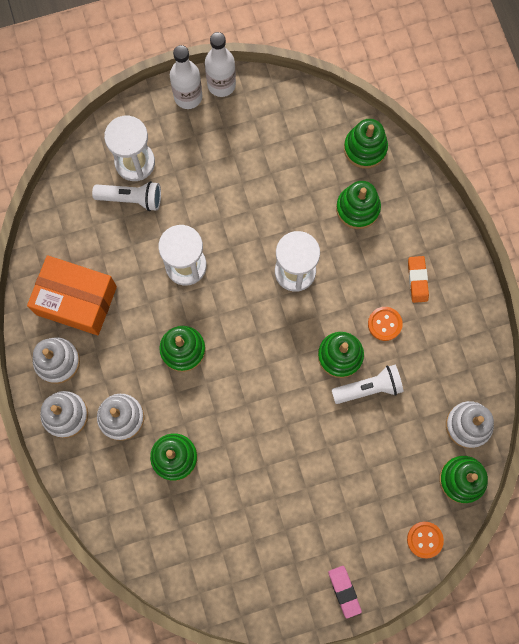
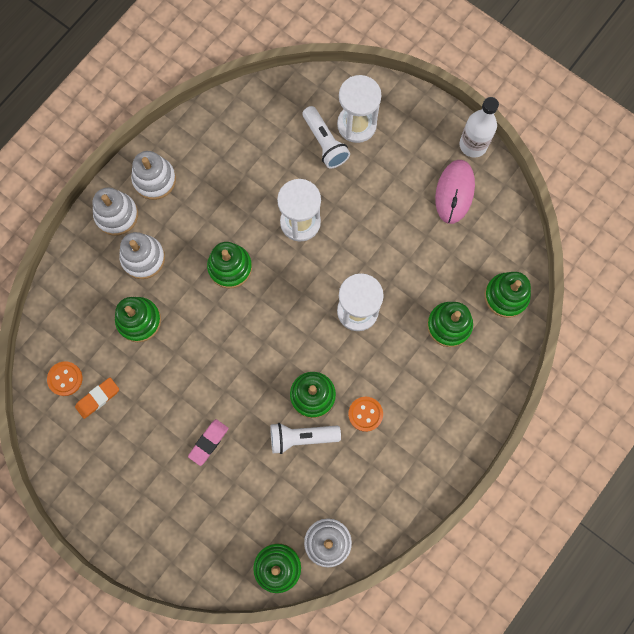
camera: 55 degrees right, 0 degrees up
(76, 300) = (212, 160): orange box -> none
(188, 97) = (443, 126): white bottle -> none
(251, 127) = (454, 192): none -> pink mouse
(344, 591) = (120, 529): pink eraser -> pink eraser (208, 442)
(369, 388) = (301, 437): white flashlight -> white flashlight turned 135 degrees clockwise
(417, 280) = (423, 416): orange eraser -> orange eraser (98, 398)
(424, 539) = (206, 568): orange button -> orange button (65, 379)

